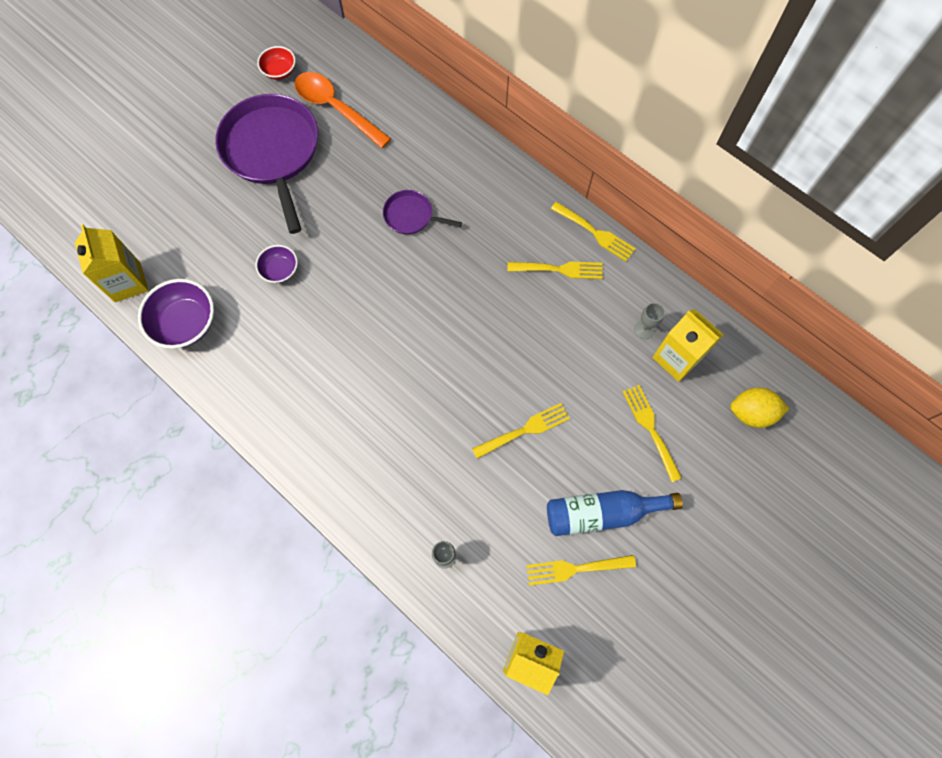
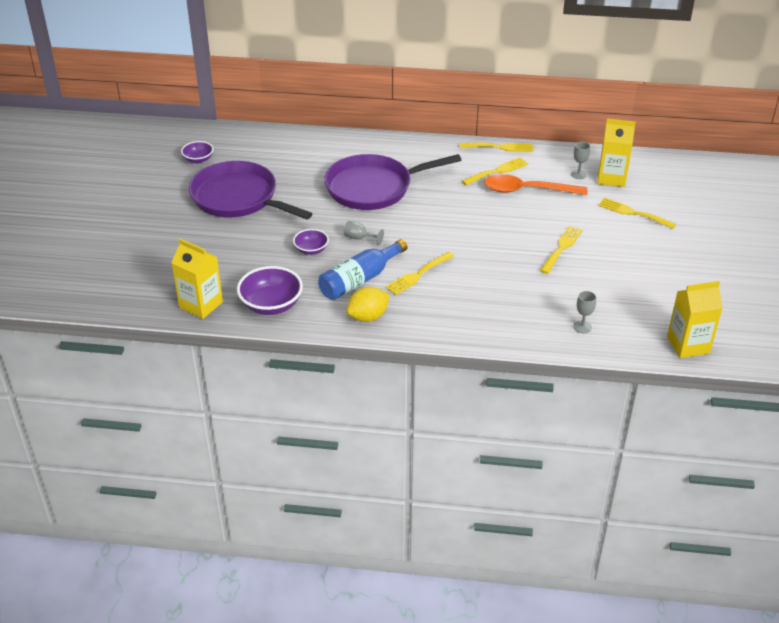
camera: 35 degrees left, 30 degrees down
(279, 71) = (198, 159): red bowl -> purple bowl
(336, 108) = (261, 161): orange spoon -> orange spoon (527, 190)
(337, 283) = (359, 238): none -> grey goblet
(411, 216) = (373, 188): purple pan -> purple pan, size x2.12
(575, 569) = (665, 292): yellow fork -> yellow fork (418, 275)
(602, 513) = (650, 261): blue bottle -> blue bottle (360, 280)
(751, 413) = (679, 181): yellow lemon -> yellow lemon (368, 317)

